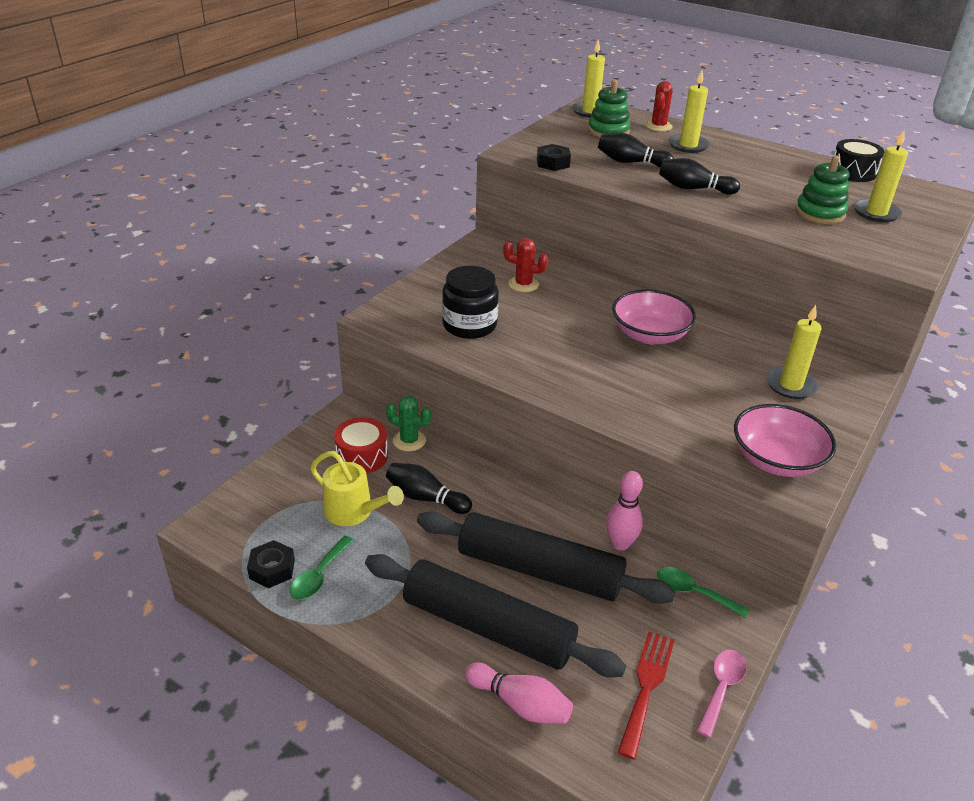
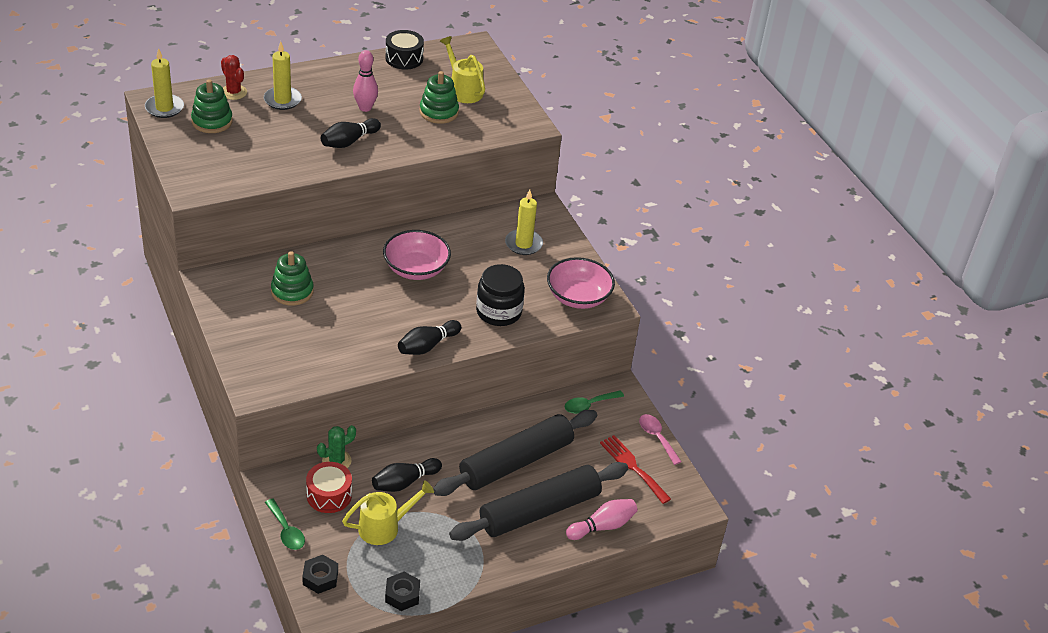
camera: 60 degrees left, 5 degrees up
(319, 575) = (429, 572): green spoon -> green spoon (286, 531)
(469, 325) = (316, 348): black jar -> black jar (498, 312)
(523, 284) = (292, 291): red cactus -> green stacking toy
(553, 163) = (234, 181): black nut -> black nut (320, 578)
(620, 544) = (527, 412): pink bowling pin -> pink bowling pin (365, 108)
(631, 162) = (277, 144): black bowling pin -> black bowling pin (427, 346)
(876, 213) = (463, 90): yellow candle -> yellow watering can

